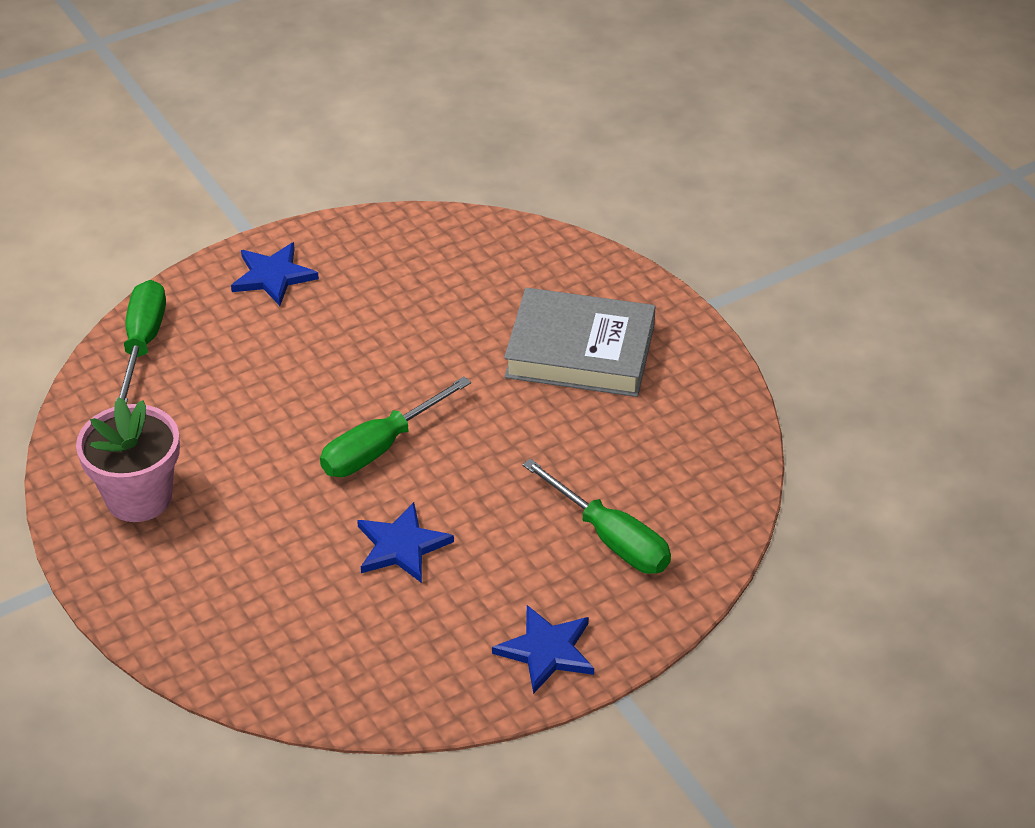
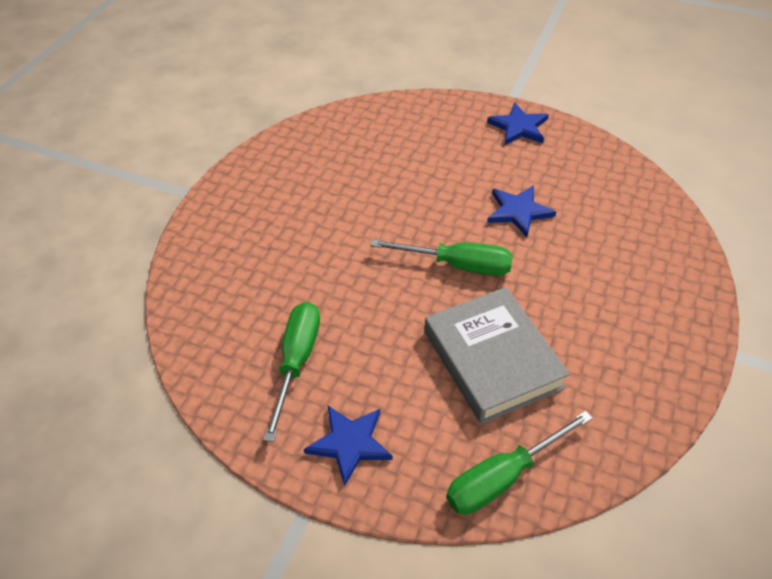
camera: 125 degrees left, 5 degrees up
(139, 497) = (629, 358): pink flower pot -> none
(580, 351) = (285, 222): grey book -> grey book (492, 359)
(610, 538) = (424, 140): green screwdriver -> green screwdriver (296, 362)

